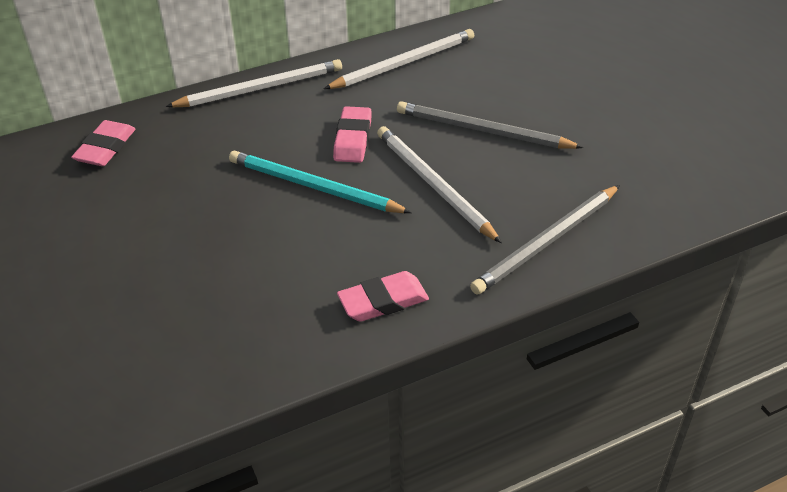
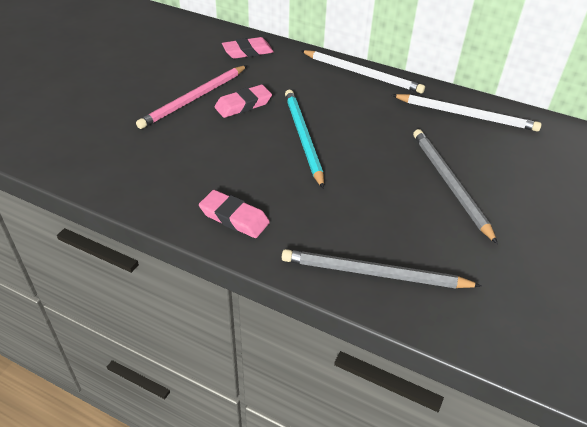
camera: 50 degrees right, 0 degrees up
(142, 237) = (194, 99): none -> pink pencil
(353, 139) = (364, 131): pink eraser -> pink eraser (243, 105)
(434, 185) = (365, 187): white pencil -> none

